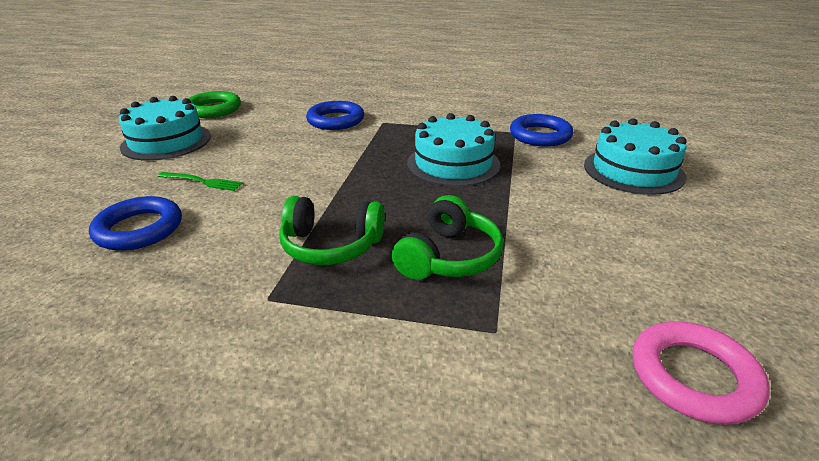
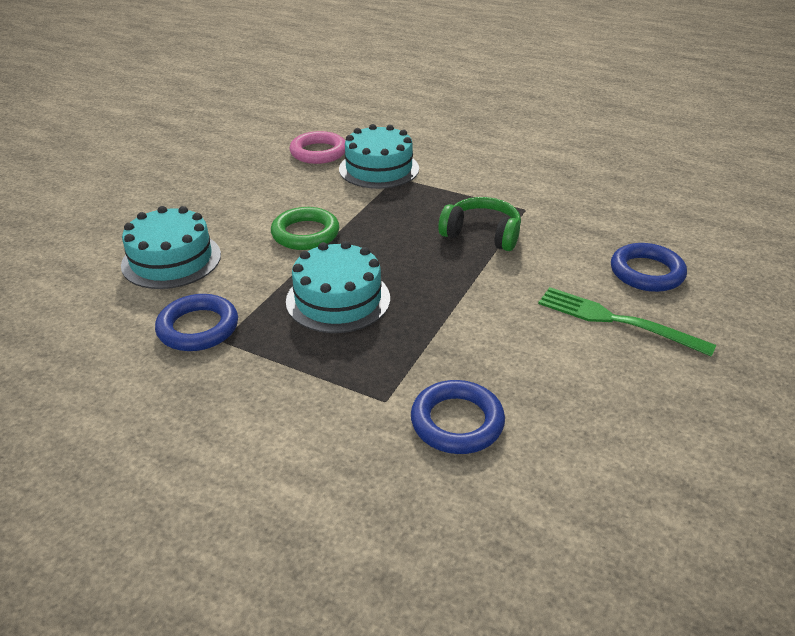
camera: 165 degrees left, 5 degrees up
(166, 141) = (709, 412): turquoise cake -> turquoise cake (379, 169)
(202, 182) = (616, 320): green fork -> green fork, size x1.74
(213, 109) = (684, 512): green ring -> green ring (305, 233)
(448, 257) = (399, 214): green headphones -> none

